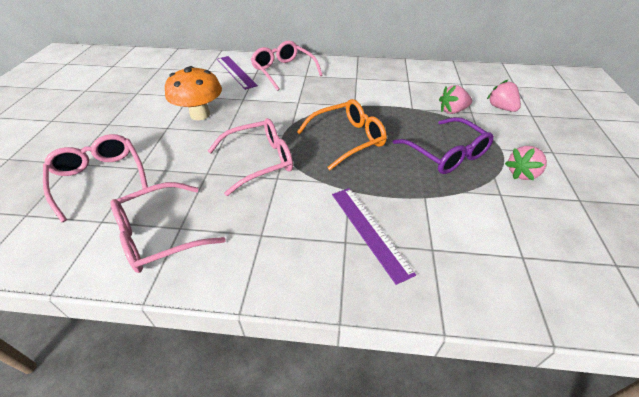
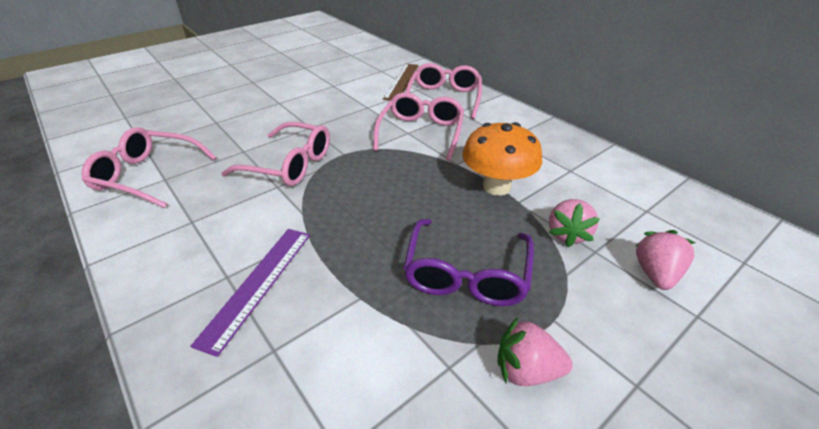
camera: 45 degrees right, 5 degrees down
(100, 179) = (187, 117): pink glasses -> pink glasses (421, 133)
(200, 114) = (315, 104): orange mushroom -> orange mushroom (496, 186)
(236, 72) = (401, 81): purple ruler -> brown ruler
(348, 139) = (390, 191): orange glasses -> none
(452, 111) = (567, 234): pink strawberry -> pink strawberry turned 105 degrees counterclockwise

